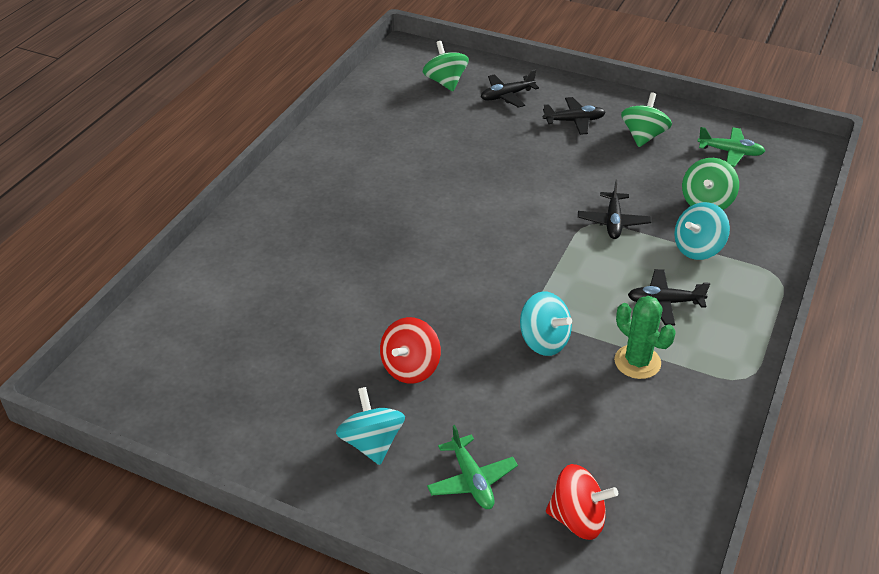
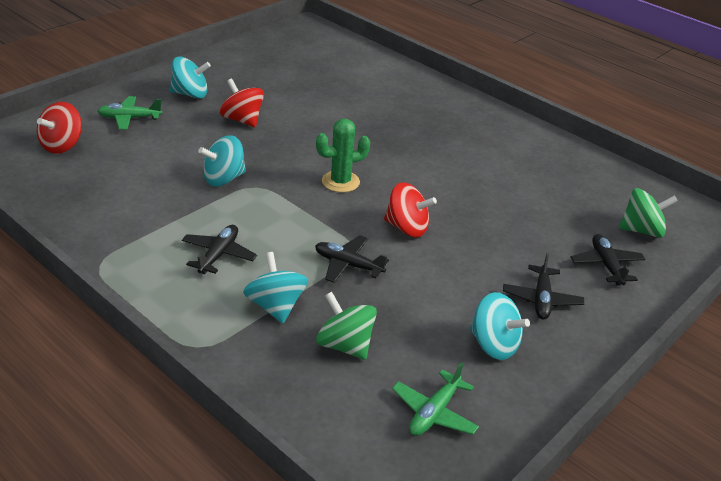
camera: 105 degrees right, 5 degrees down
(534, 199) = (407, 228): none -> red spinning top
(637, 362) = (165, 215): green cactus -> green cactus (340, 182)
(643, 136) = (493, 344): green spinning top -> turquoise spinning top

